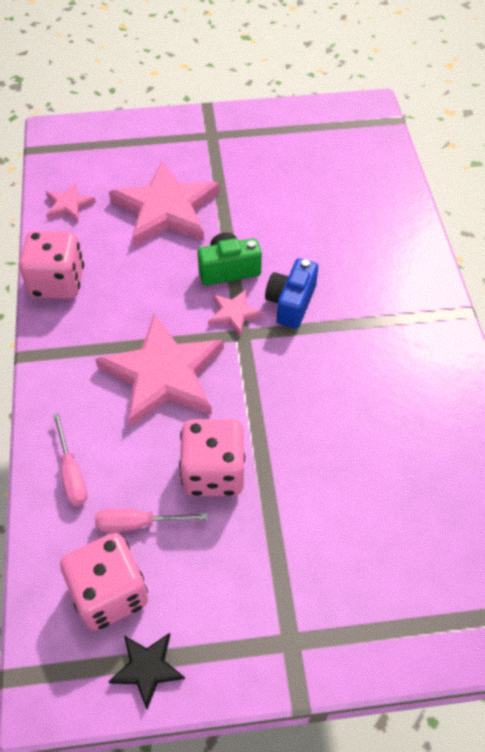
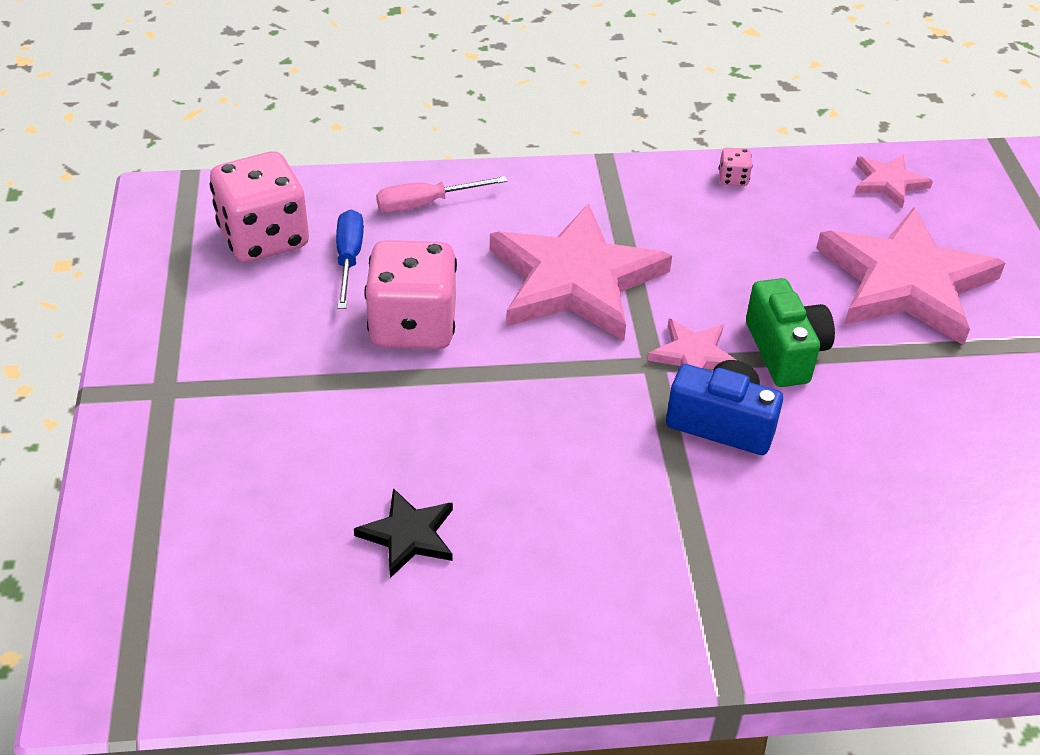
camera: 90 degrees right, 10 degrees down
(57, 282) = (733, 179): pink dice -> pink dice, size x0.40
(138, 523) = (349, 259): pink screwdriver -> blue screwdriver
(147, 668) = (168, 268): black star -> black star (408, 535)

